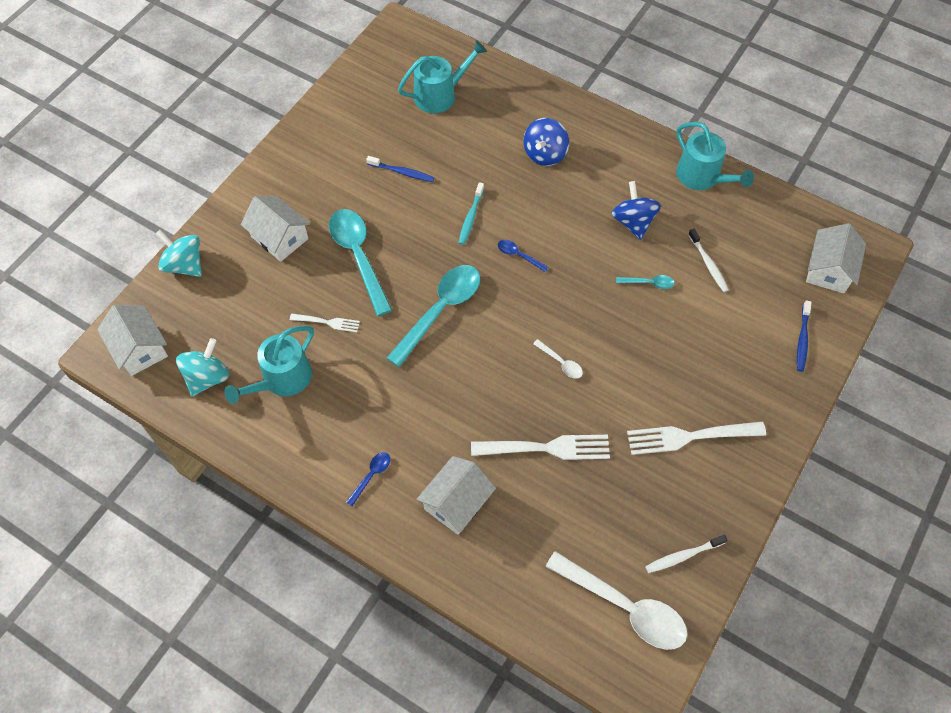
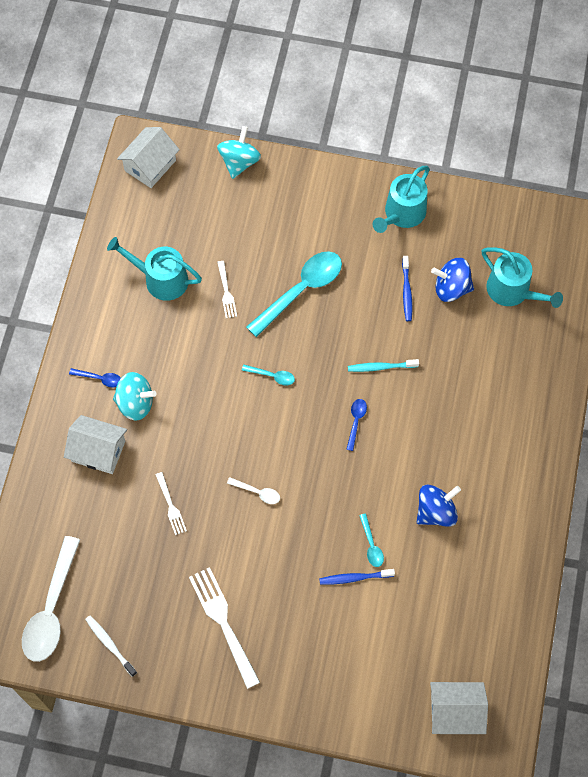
camera: 70 degrees right, 5 degrees up
(207, 377) = (143, 225): turquoise spinning top -> turquoise spinning top (135, 403)
(279, 237) = (295, 221): white house -> none
(440, 311) = (272, 376): turquoise spoon -> turquoise spoon, size x0.44
(545, 154) = (482, 408): blue spinning top -> blue spinning top (451, 288)
(546, 448) = (171, 506): white fork -> white fork, size x0.54
(561, 363) = (257, 492): white spoon -> white spoon turned 90 degrees counterclockwise
(702, 177) = (519, 562): turquoise watering can -> turquoise watering can (402, 214)
(708, 264) = (415, 594): white toothbrush -> none
(802, 339) = (363, 702): blue toothbrush -> blue toothbrush (354, 578)

